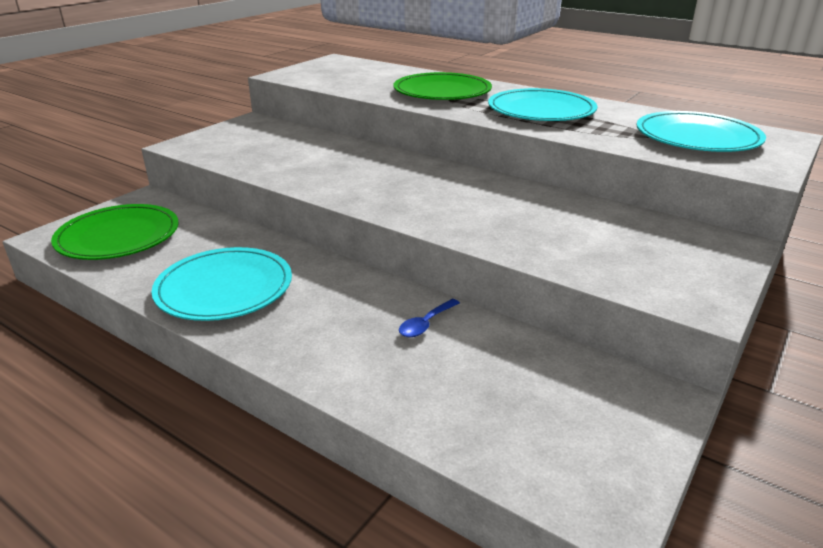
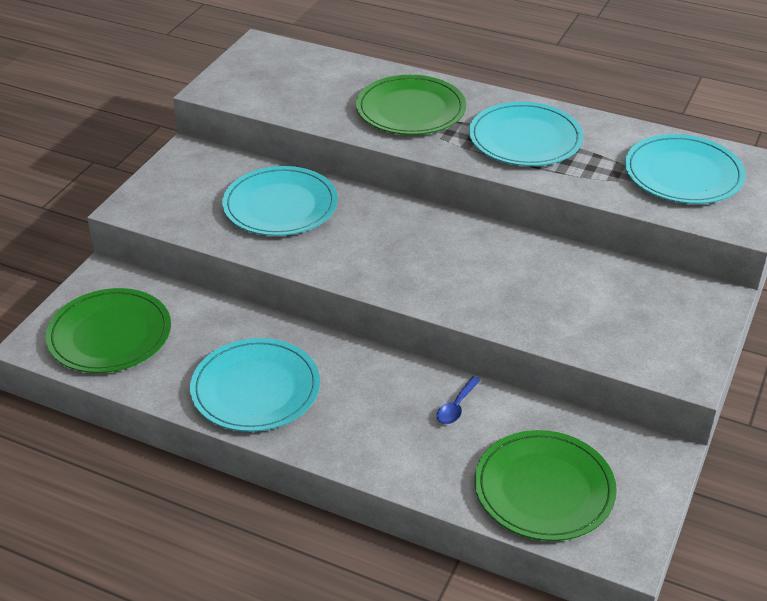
camera: 10 degrees left, 10 degrees up
(309, 152) = (280, 205): none -> turquoise plate
(506, 417) = (544, 489): none -> green plate

